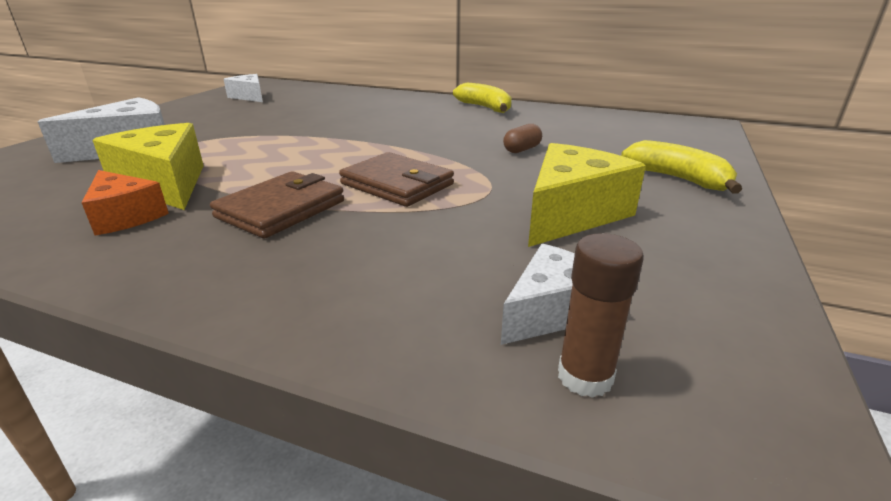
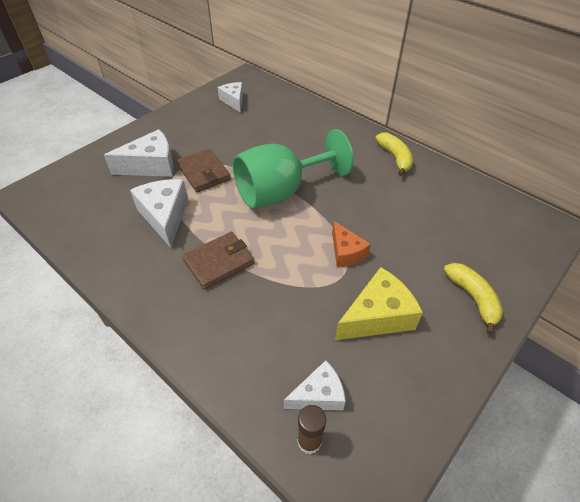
camera: 20 degrees right, 20 degrees up
(125, 216) = (142, 246): orange cheese -> orange cheese (346, 252)
(165, 184) = (165, 216): yellow cheese -> white cheese
(352, 143) = (281, 191): none -> green goblet
(397, 184) = (290, 253): brown wallet -> brown wallet (203, 172)
(522, 149) = (389, 230): brown capsule -> none

